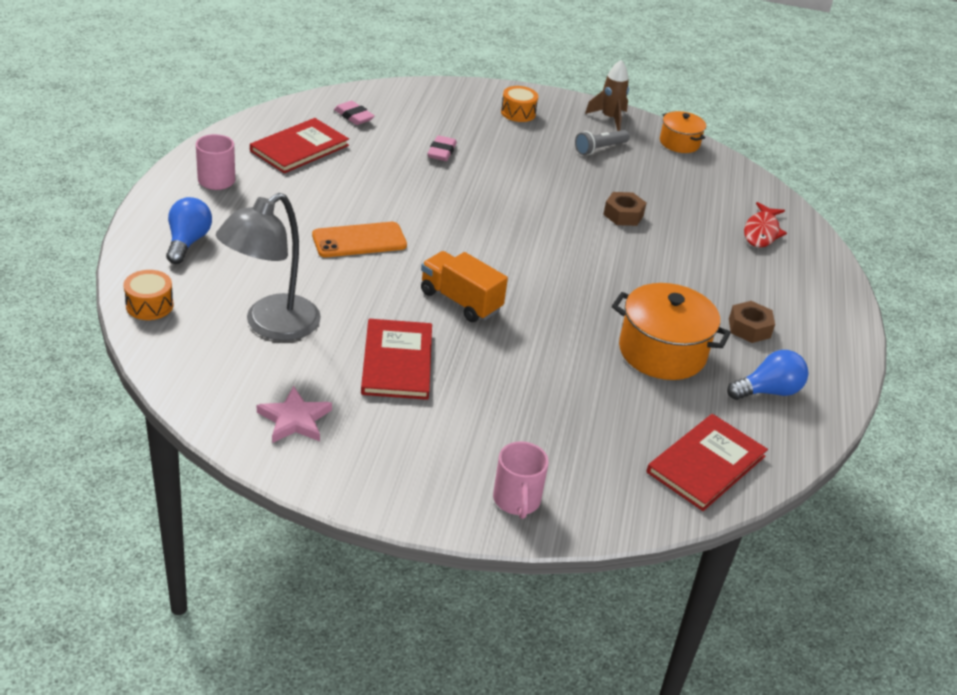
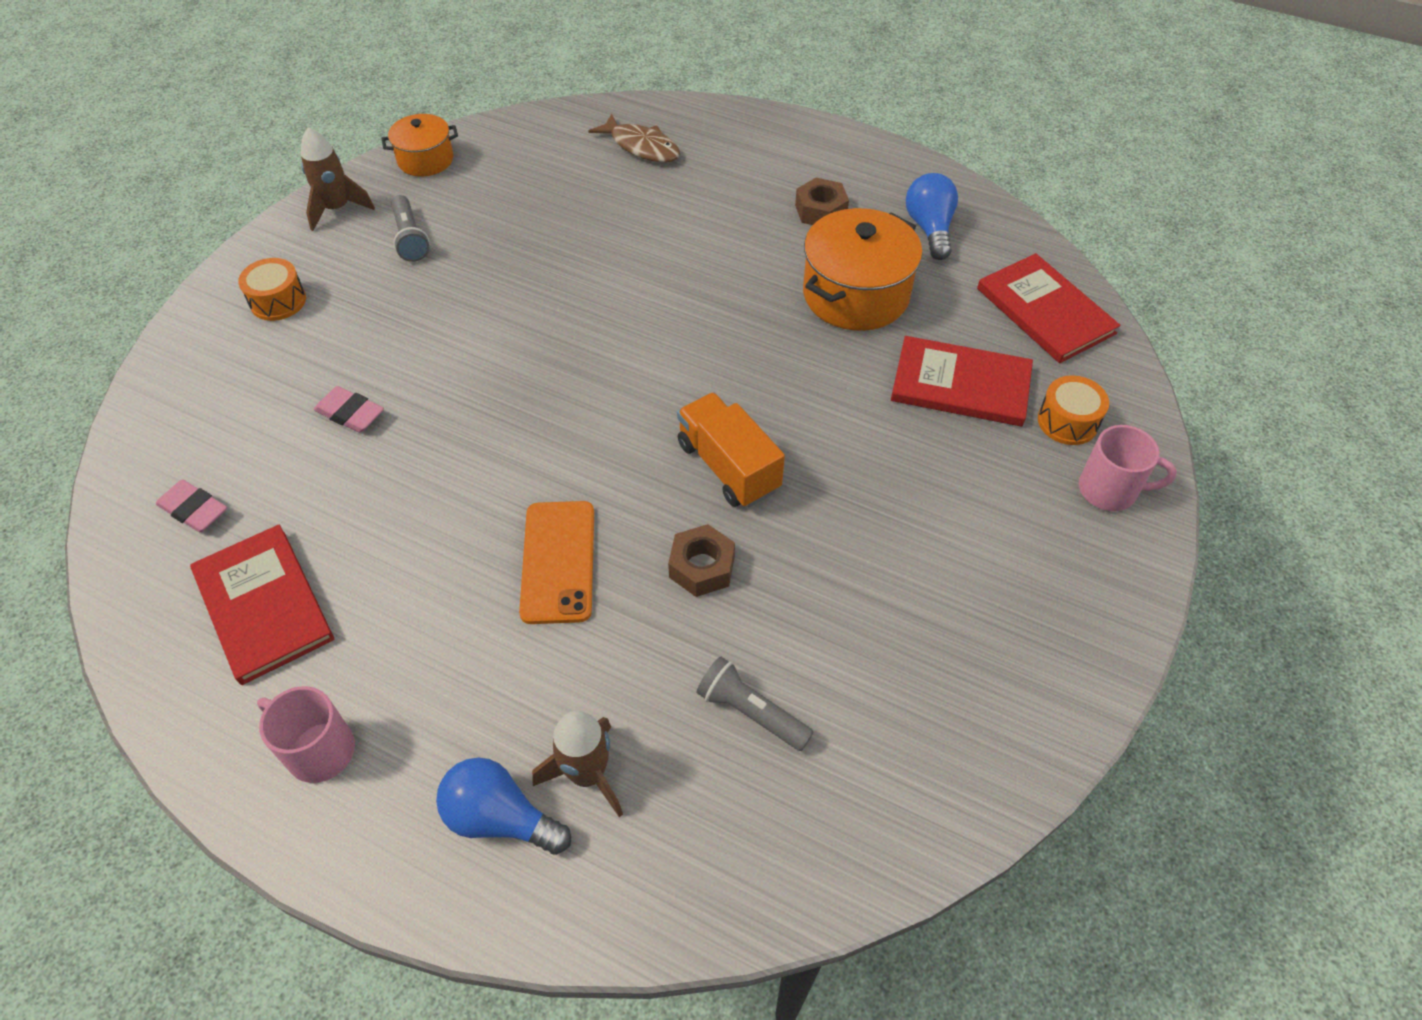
camera: 70 degrees left, 15 degrees up
(149, 305) = (671, 896): orange drum -> orange drum (1067, 421)
(218, 268) = (587, 774): none -> brown rocket
(271, 325) = (751, 712): grey lamp -> grey flashlight
(294, 419) = (964, 708): pink star -> none
(354, 116) = (194, 510): pink eraser -> pink eraser turned 60 degrees clockwise
(397, 362) = (850, 564): red book -> red book (960, 385)
(460, 301) = (728, 466): orange truck -> orange truck turned 90 degrees clockwise
(623, 215) = (573, 256): brown nut -> brown nut (702, 567)
(761, 232) = (641, 147): red fish -> brown fish

